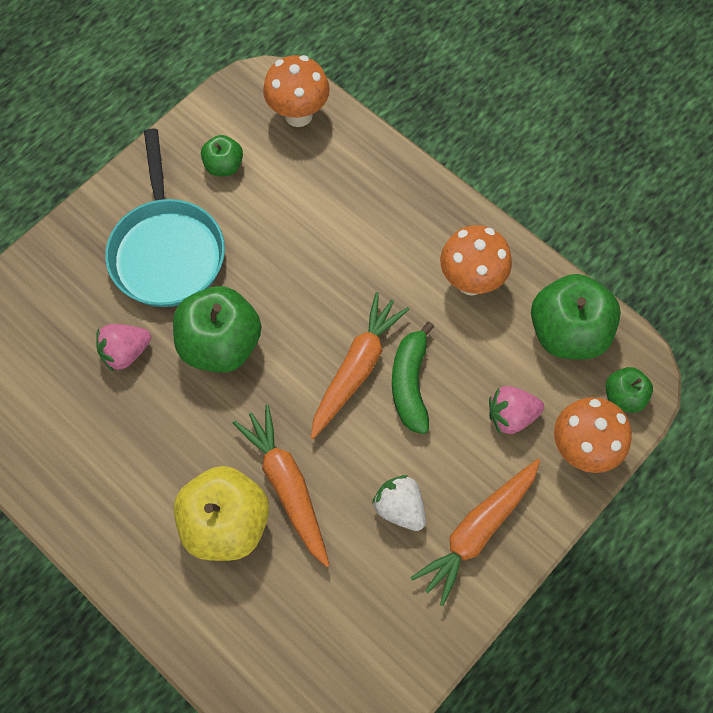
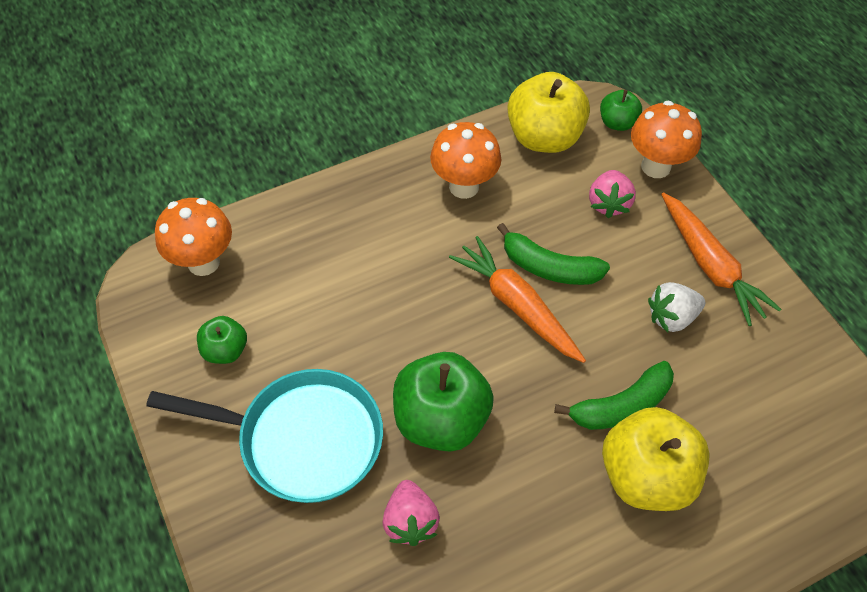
camera: 70 degrees left, 10 degrees down
(287, 486) = (621, 406): orange carrot -> green banana
(567, 333) = (544, 137): green apple -> yellow apple

